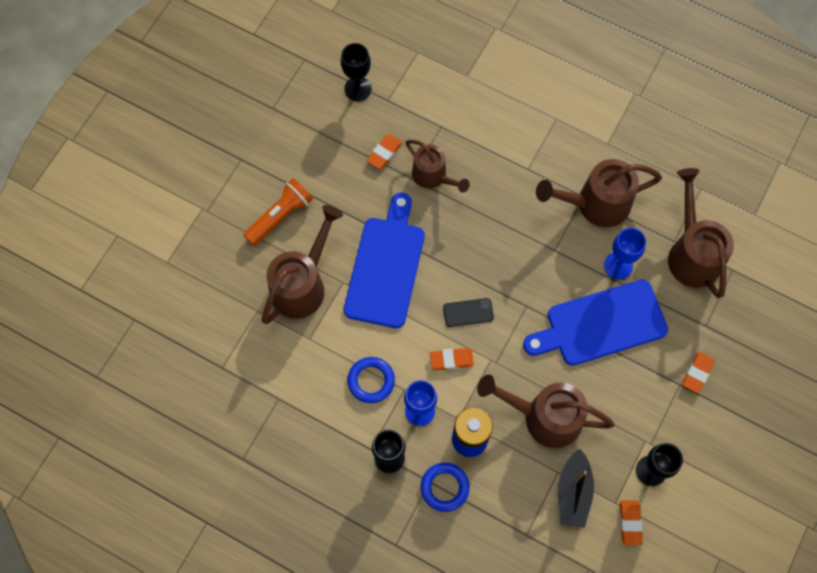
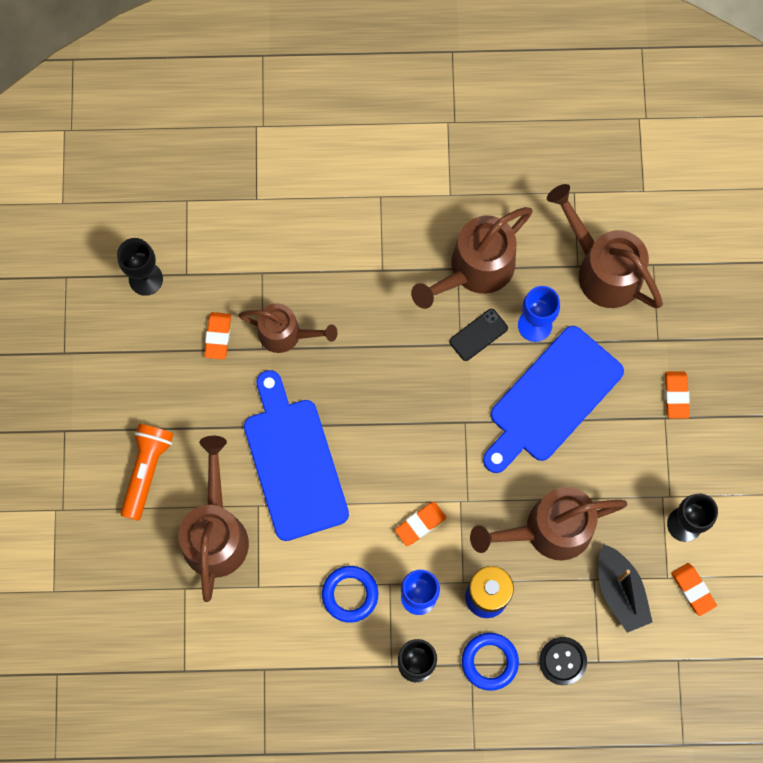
camera: 30 degrees left, 5 degrees up
(468, 312) = (408, 463): black phone -> black phone (478, 335)
(499, 518) = (562, 661): none -> black button

